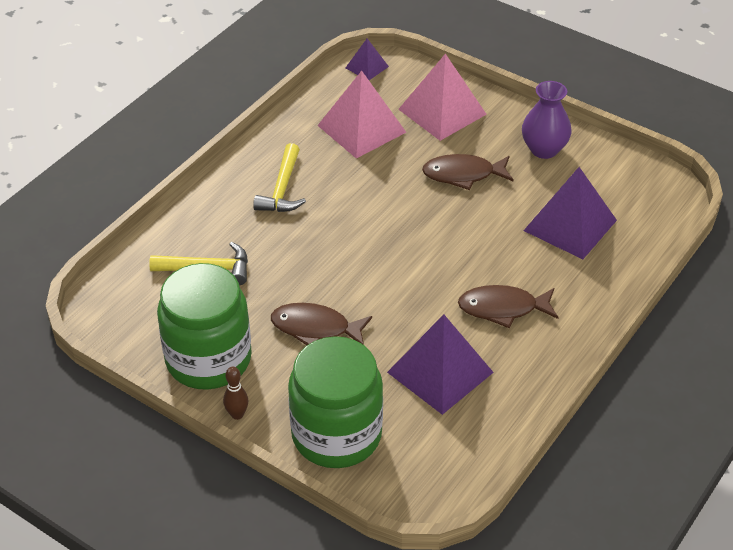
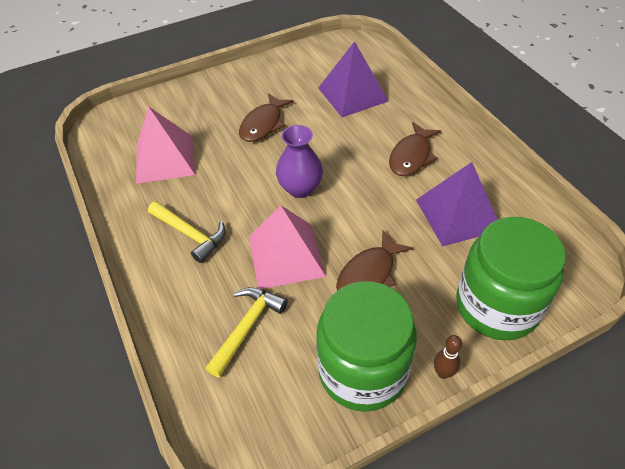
camera: 60 degrees left, 5 degrees up
(366, 67) = (100, 130): purple pyramid -> none
(442, 111) = (189, 109): pink pyramid -> pink pyramid (286, 255)
(544, 149) = (271, 78): purple vase -> purple vase (300, 188)

